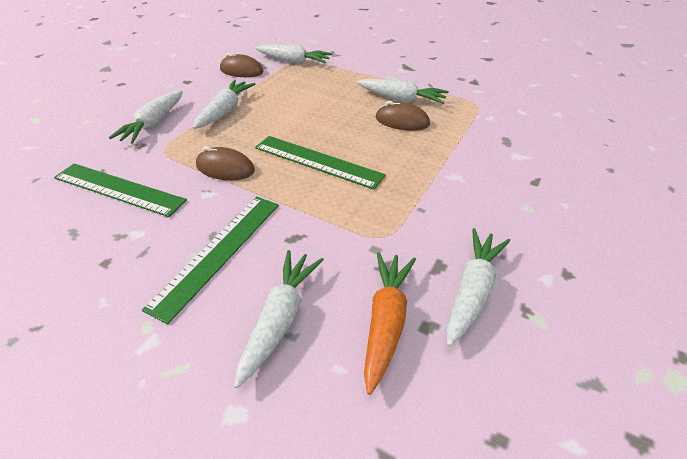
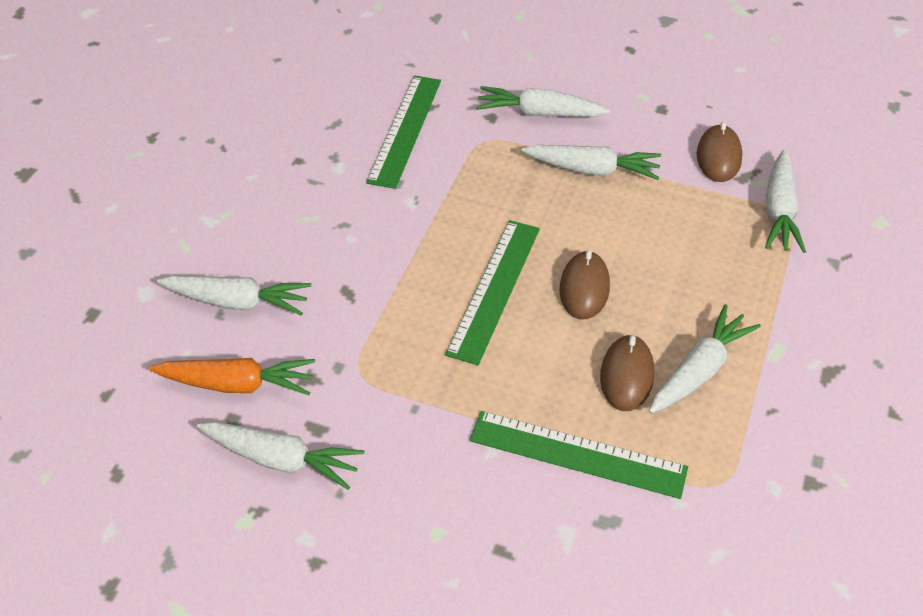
camera: 80 degrees right, 5 degrees up
(218, 252) = (318, 236): green ruler -> green ruler (577, 454)
(225, 168) = (460, 204): brown mouse -> brown mouse (584, 288)
(401, 99) = (699, 370): white carrot -> white carrot turned 150 degrees counterclockwise

